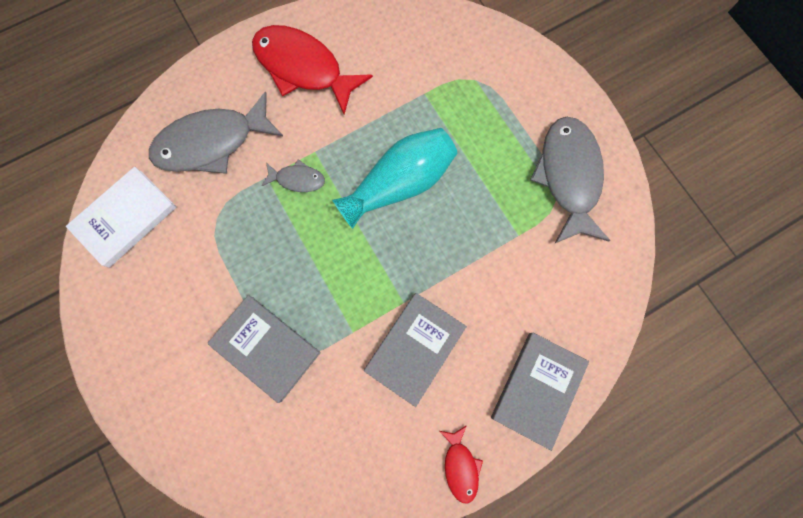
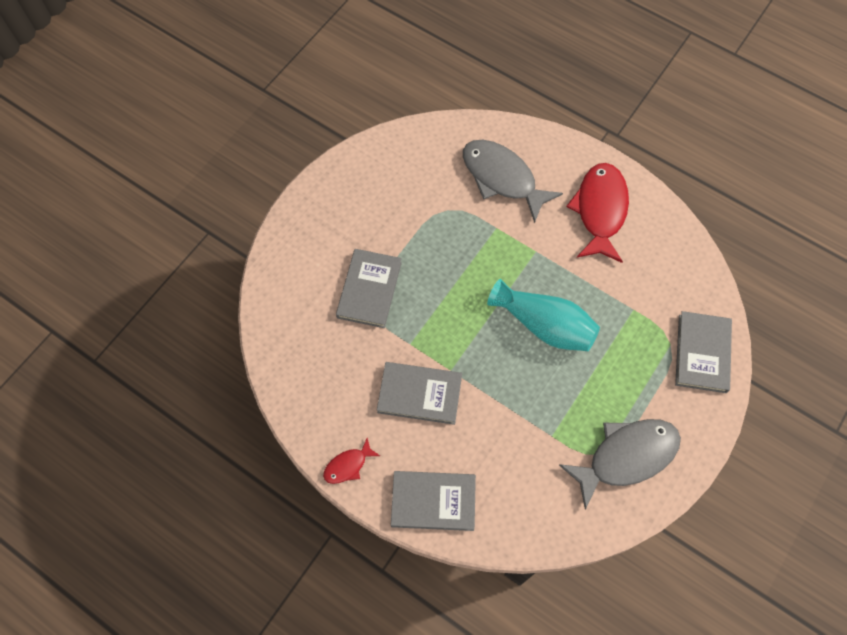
camera: 65 degrees right, 10 degrees down
(125, 218) = (415, 152): white book -> none
(297, 179) = (506, 250): grey fish -> none
(497, 58) = (702, 353): none -> grey book

